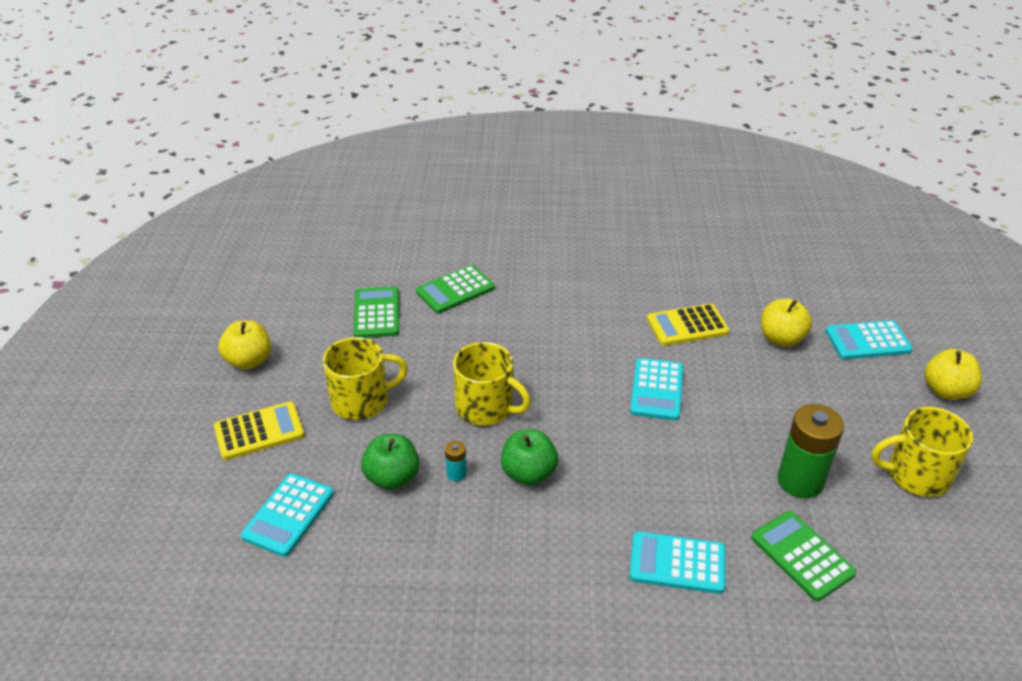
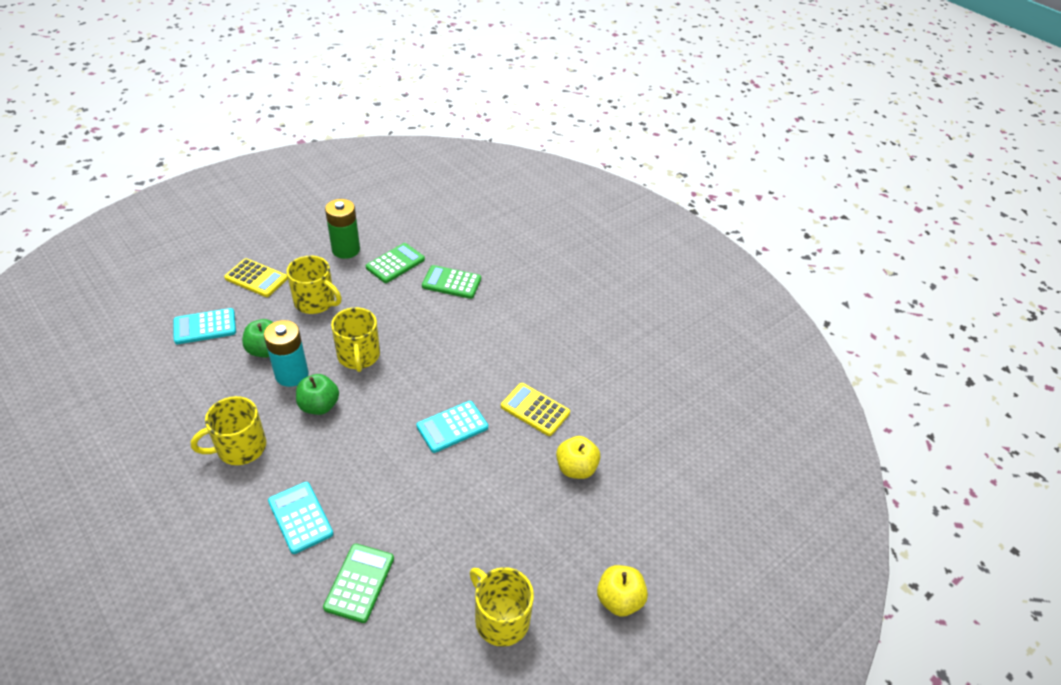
camera: 45 degrees right, 5 degrees up
(249, 361) = (306, 241): yellow apple -> none
(456, 473) = (292, 374): turquoise battery -> turquoise battery, size x2.25
(526, 569) = (240, 447): none -> yellow mug
(800, 481) = (432, 549): green battery -> green battery (346, 250)
(867, 341) = (628, 522): turquoise calculator -> none

